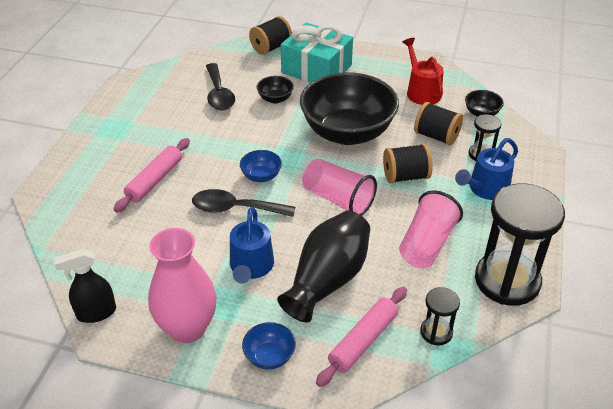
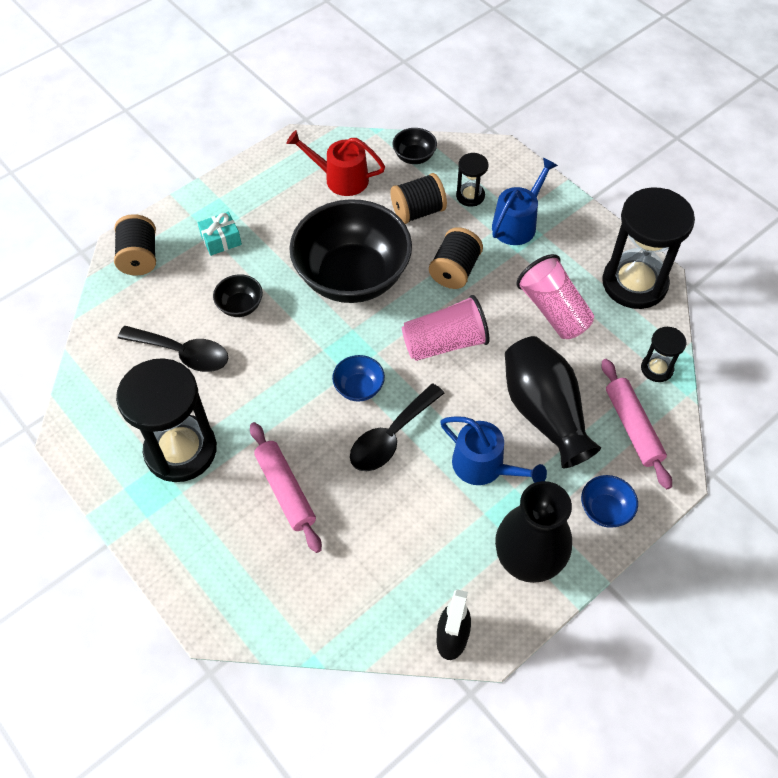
camera: 55 degrees left, 15 degrees up
(150, 125) = (181, 450): none -> black hourglass
(187, 328) = (527, 561): pink vase -> black vase
(316, 69) = (221, 240): turquoise gift -> turquoise gift, size x0.46
(485, 189) = (517, 223): blue watering can -> blue watering can turned 135 degrees counterclockwise

